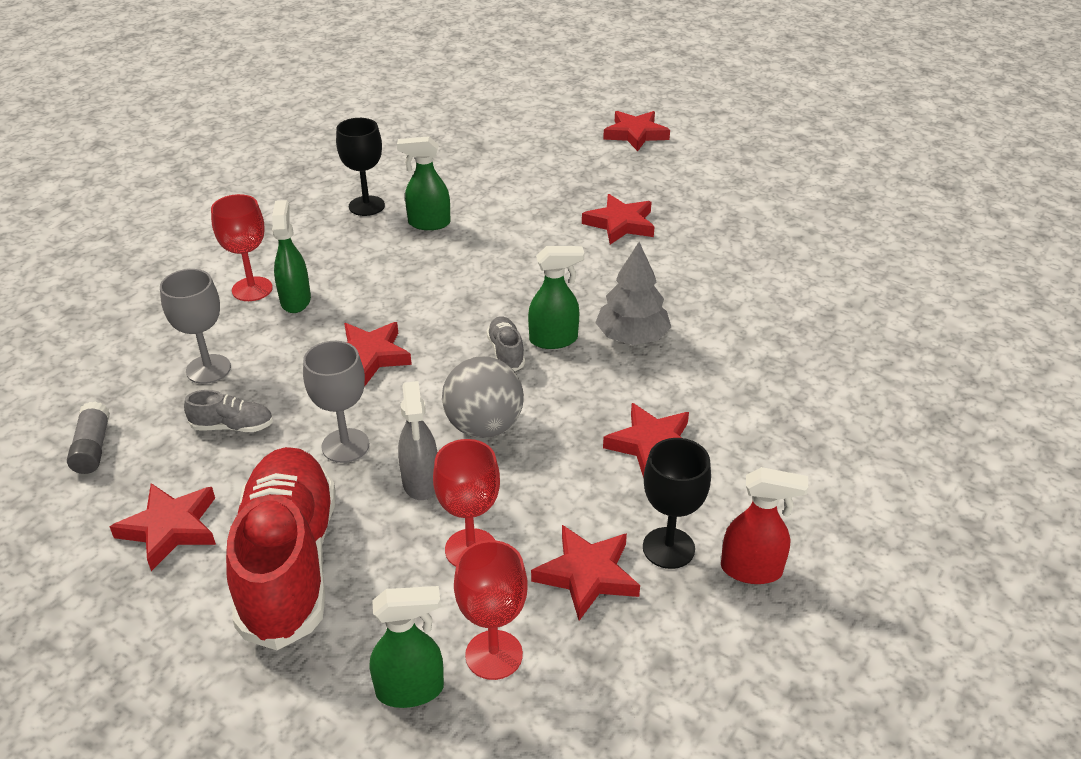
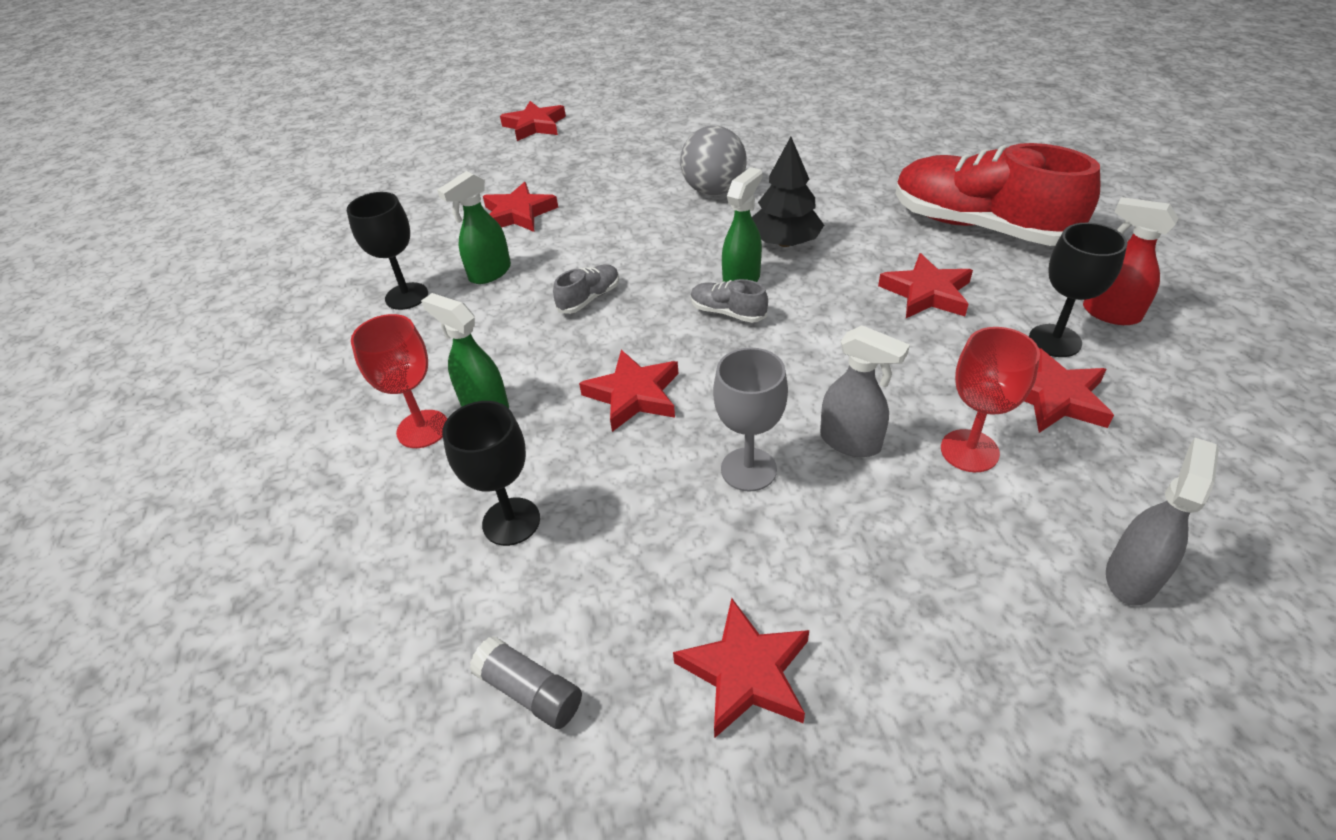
camera: 45 degrees left, 5 degrees up
(208, 369) = (511, 521): grey goblet -> black goblet
(232, 426) = (629, 543): grey shoe -> grey shoe (589, 298)
(289, 563) = (886, 590): red shoe -> red shoe (979, 226)
(411, 690) = (1131, 576): green spray bottle -> grey spray bottle
(484, 426) = (812, 369): grey ball -> grey ball (713, 190)
(494, 655) = (1117, 498): red goblet -> none
(620, 224) = (637, 183): red star -> red star (518, 214)
(632, 337) = (785, 242): grey tree -> black tree
(752, 570) = (1110, 313): red spray bottle -> red spray bottle turned 105 degrees counterclockwise

